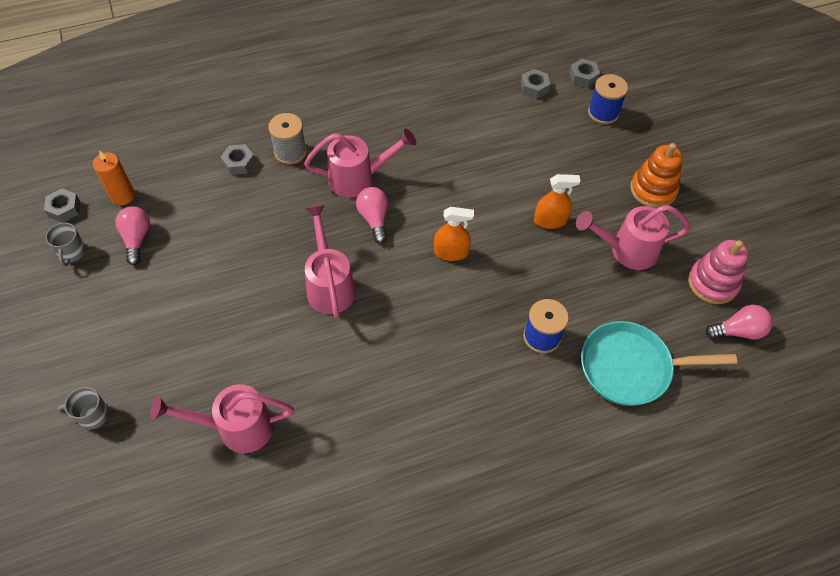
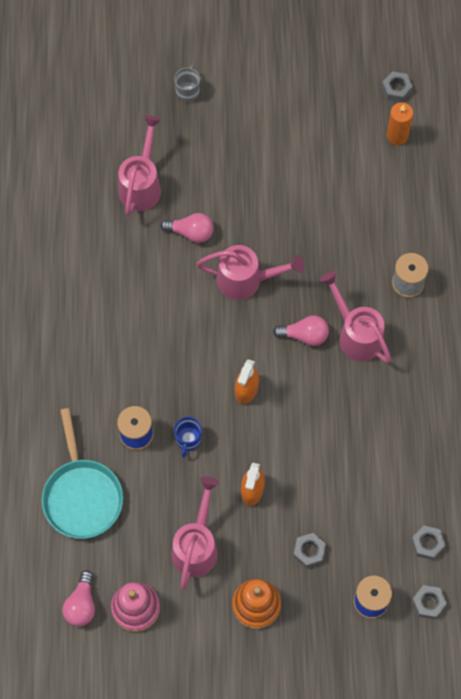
camera: 110 degrees right, 10 degrees up
(72, 252) = (346, 91): grey mug -> none
(137, 239) = (345, 140): pink light bulb -> pink light bulb (191, 232)
(239, 163) = (407, 236): grey nut -> grey nut (309, 551)
(358, 178) = (356, 334): pink watering can -> pink watering can turned 135 degrees clockwise
(525, 288) = (188, 439): none -> blue mug
(631, 367) = (82, 495): turquoise pan -> turquoise pan turned 150 degrees clockwise

